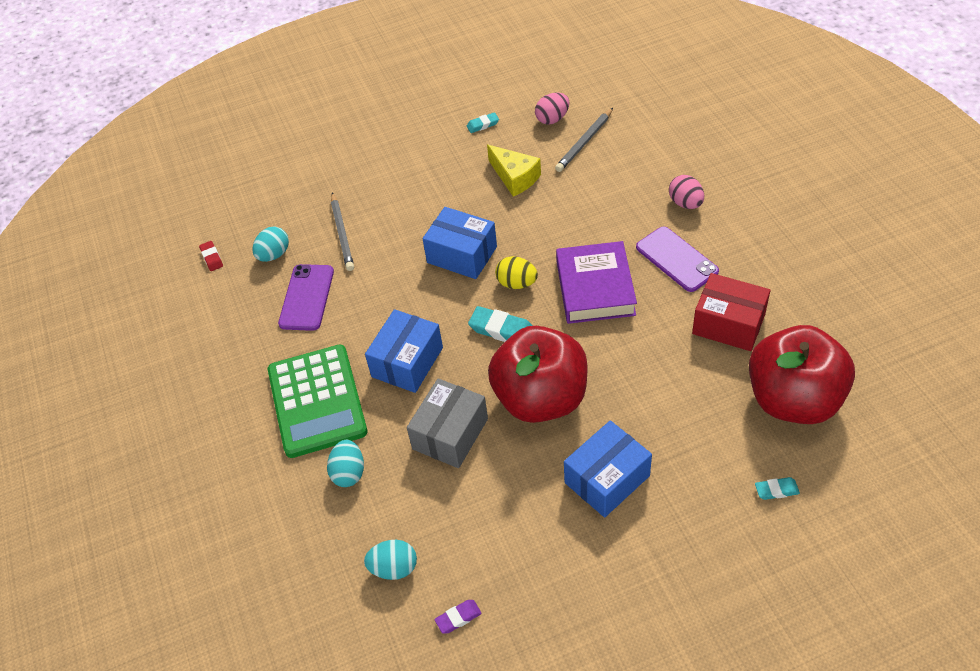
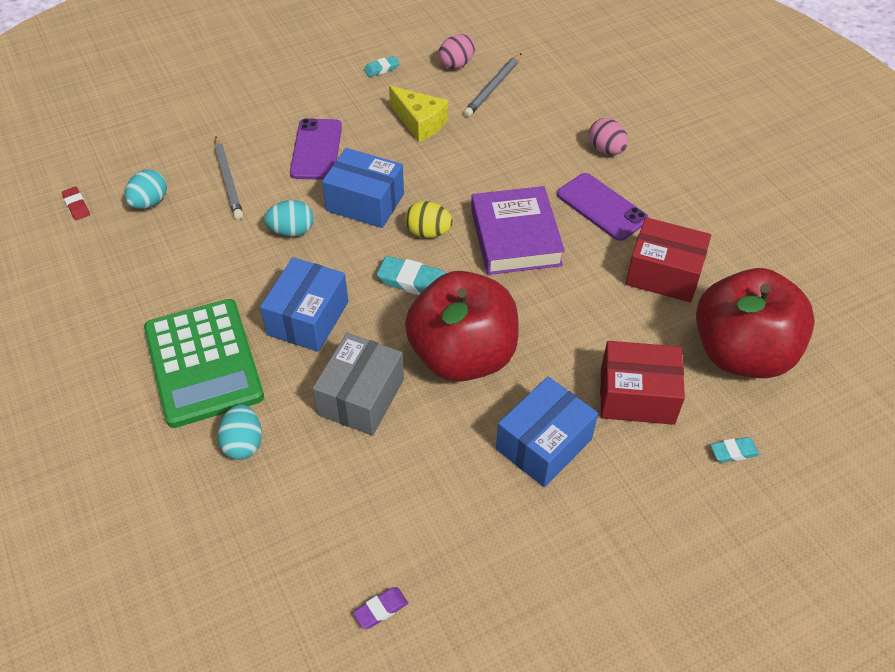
camera: 10 degrees left, 0 degrees up
(307, 297) = (189, 248): purple phone -> purple phone (316, 149)
(394, 568) = (301, 553): turquoise egg -> turquoise egg (292, 231)
(693, 437) = (637, 396): none -> red box

